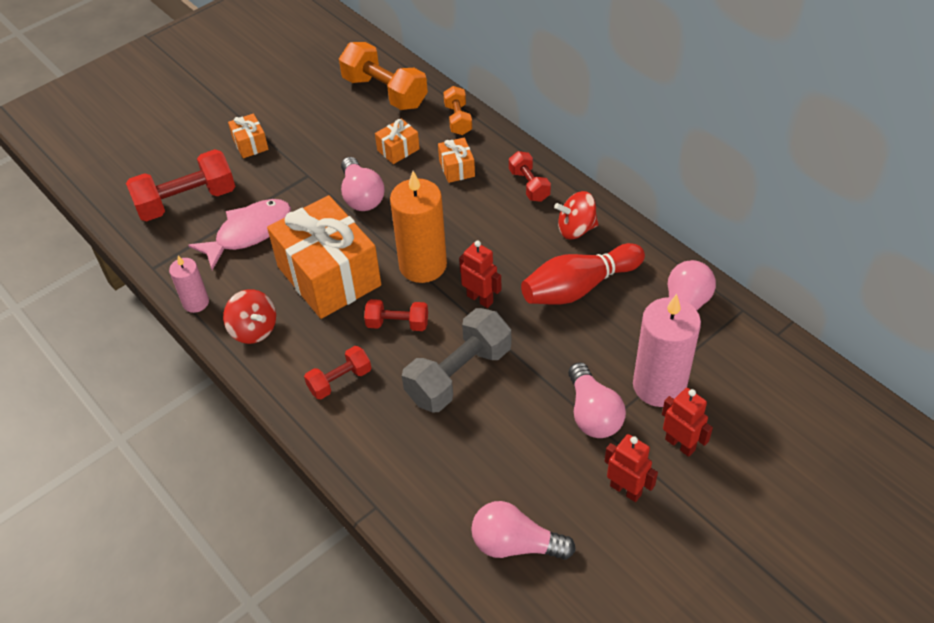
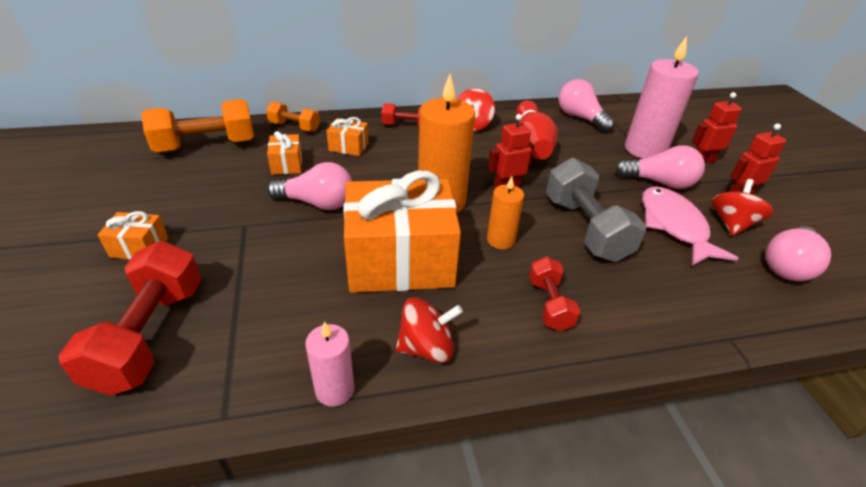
camera: 65 degrees left, 10 degrees down
(249, 233) = (273, 297): pink fish -> pink fish (674, 226)
(397, 324) = (500, 240): red dumbbell -> orange candle
(558, 489) = (732, 224): none -> red spinning top

